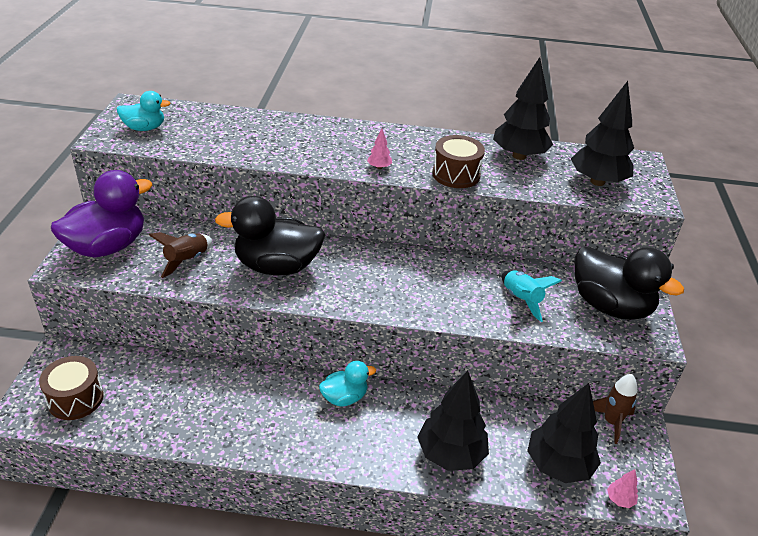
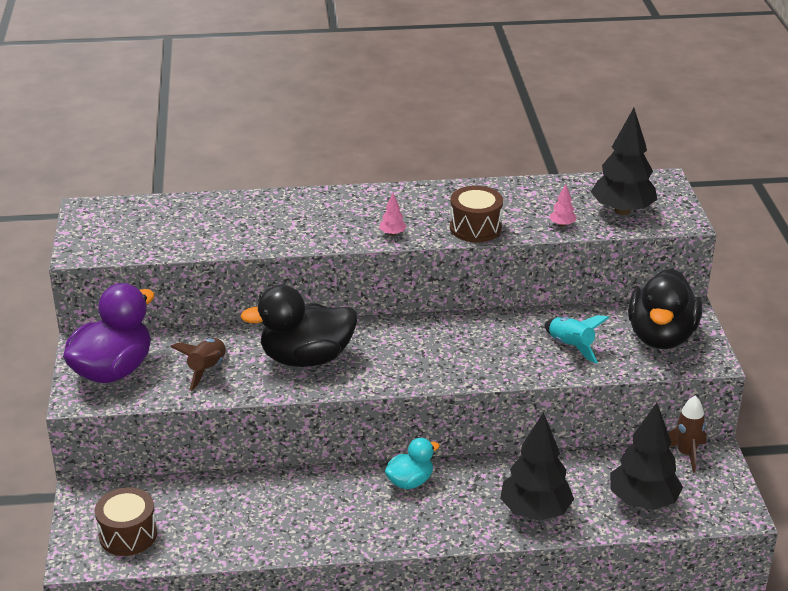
camera: 10 degrees left, 5 degrees down
(145, 128) = (118, 233): turquoise duck -> none
(519, 156) = (534, 196): black tree -> none
(610, 306) = (661, 337): black duck -> black duck turned 75 degrees clockwise
(620, 500) = (708, 519): pink tree -> pink tree (562, 225)

